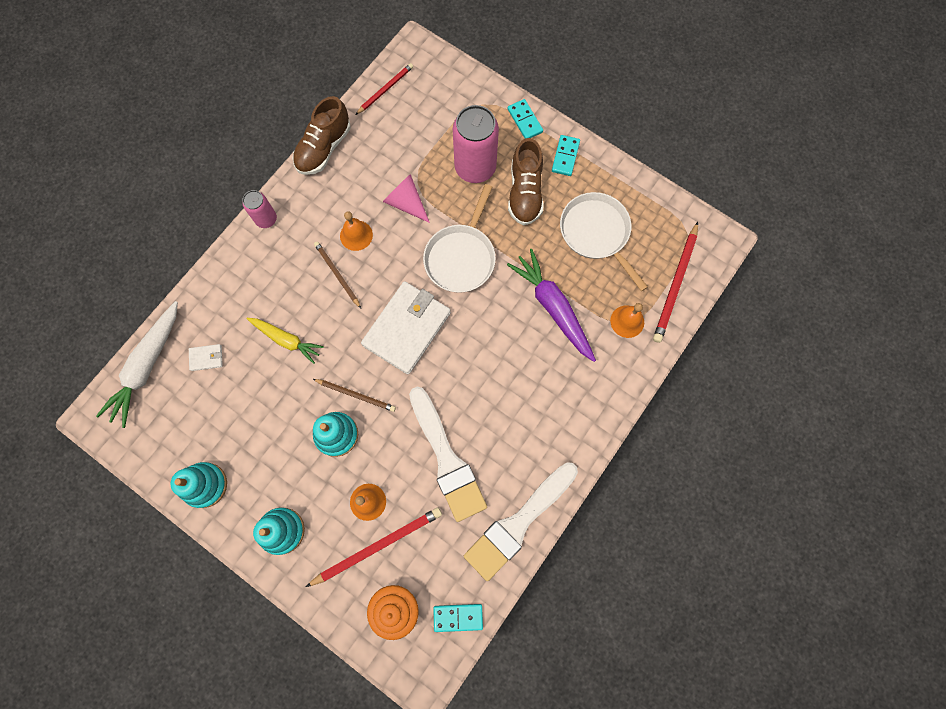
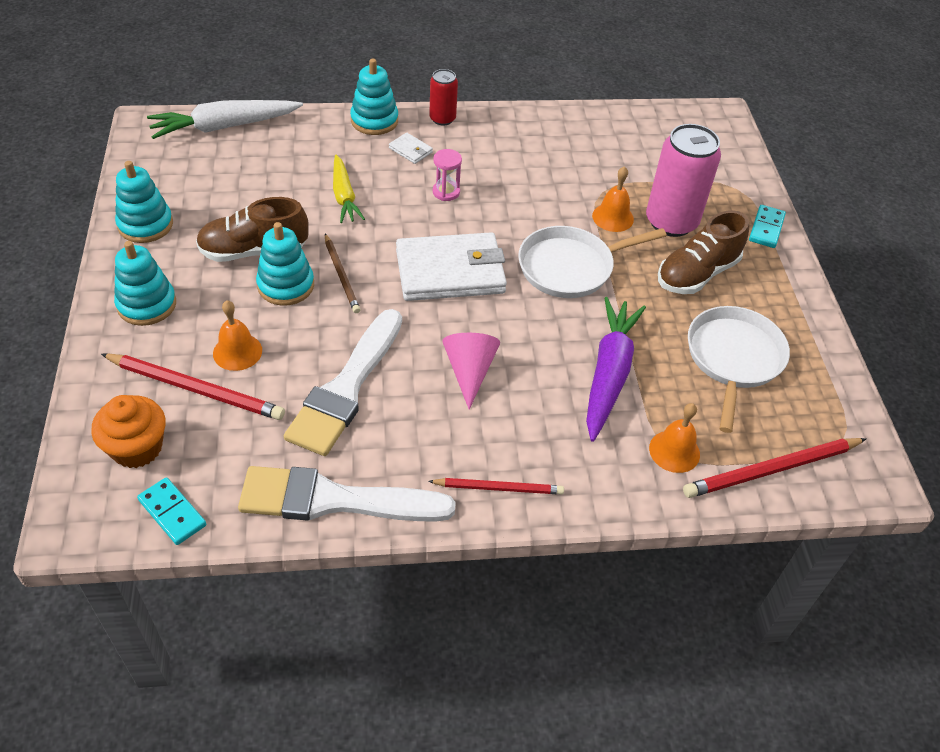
camera: 45 degrees right, 25 degrees down
(206, 358) = (271, 156): white wallet -> white wallet (410, 150)
(229, 264) = (374, 121): none -> turquoise stacking toy
(266, 219) = (442, 119): pink can -> red can
(324, 148) = (552, 115): brown shoe -> brown shoe (254, 251)
(337, 275) = (446, 192): brown pencil -> pink hourglass
(356, 235) = (499, 182): orange bell -> orange bell (613, 217)
(385, 90) = (657, 120): red pencil -> red pencil (498, 488)
(406, 203) = (572, 196): pink cone -> pink cone (469, 371)
(565, 156) = (775, 281): turquoise domino -> none

